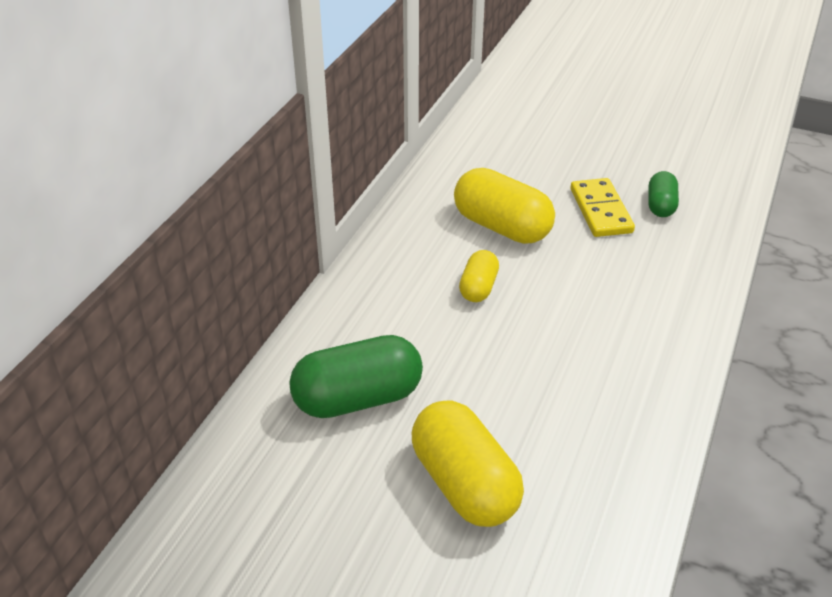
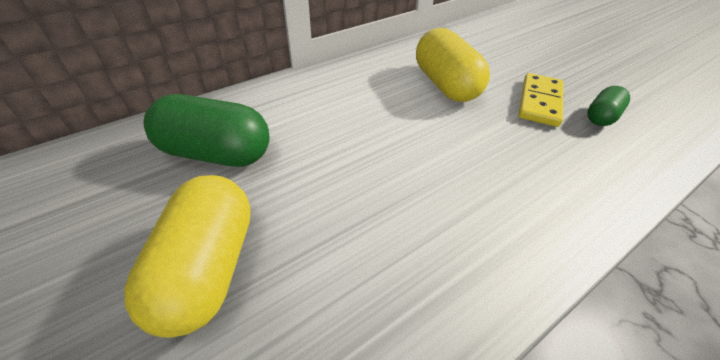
camera: 30 degrees right, 5 degrees up
(478, 287) = (387, 116): yellow capsule -> none

